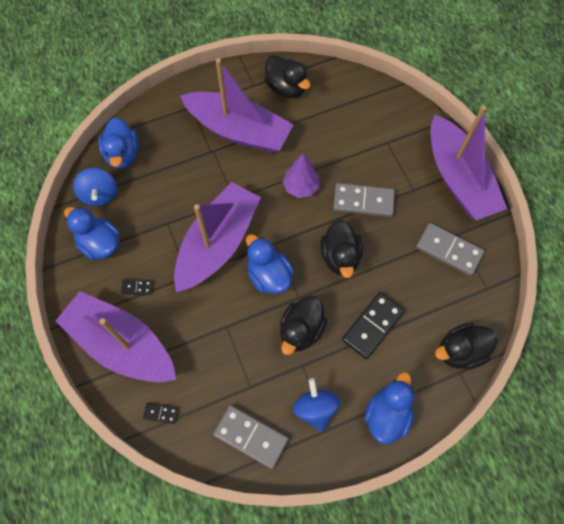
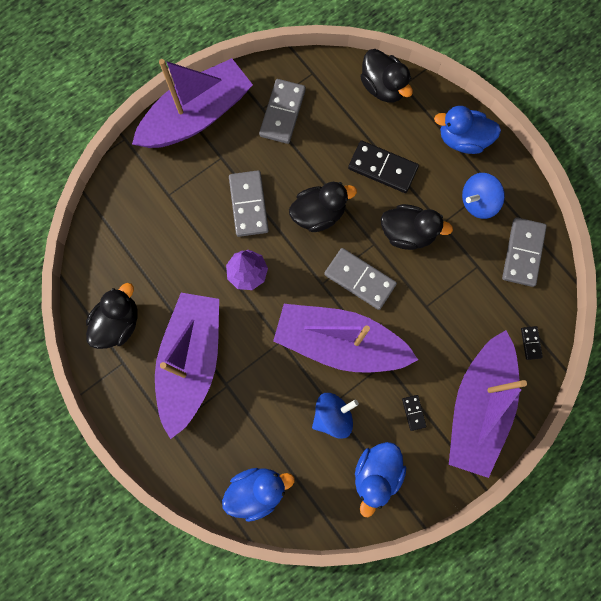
camera: 105 degrees left, 10 degrees up
(100, 195) = (317, 497): blue spinning top -> blue spinning top (333, 416)
(269, 275) = (360, 279): blue duck -> grey domino

